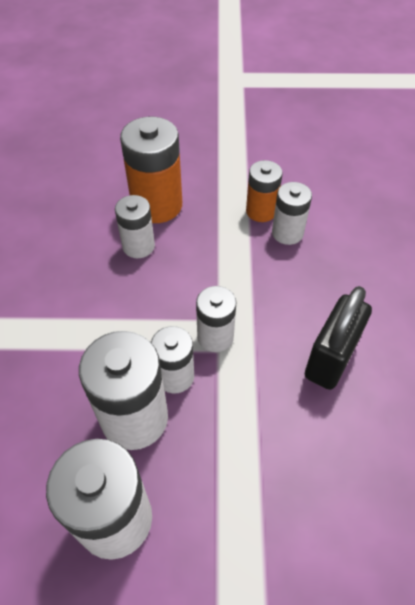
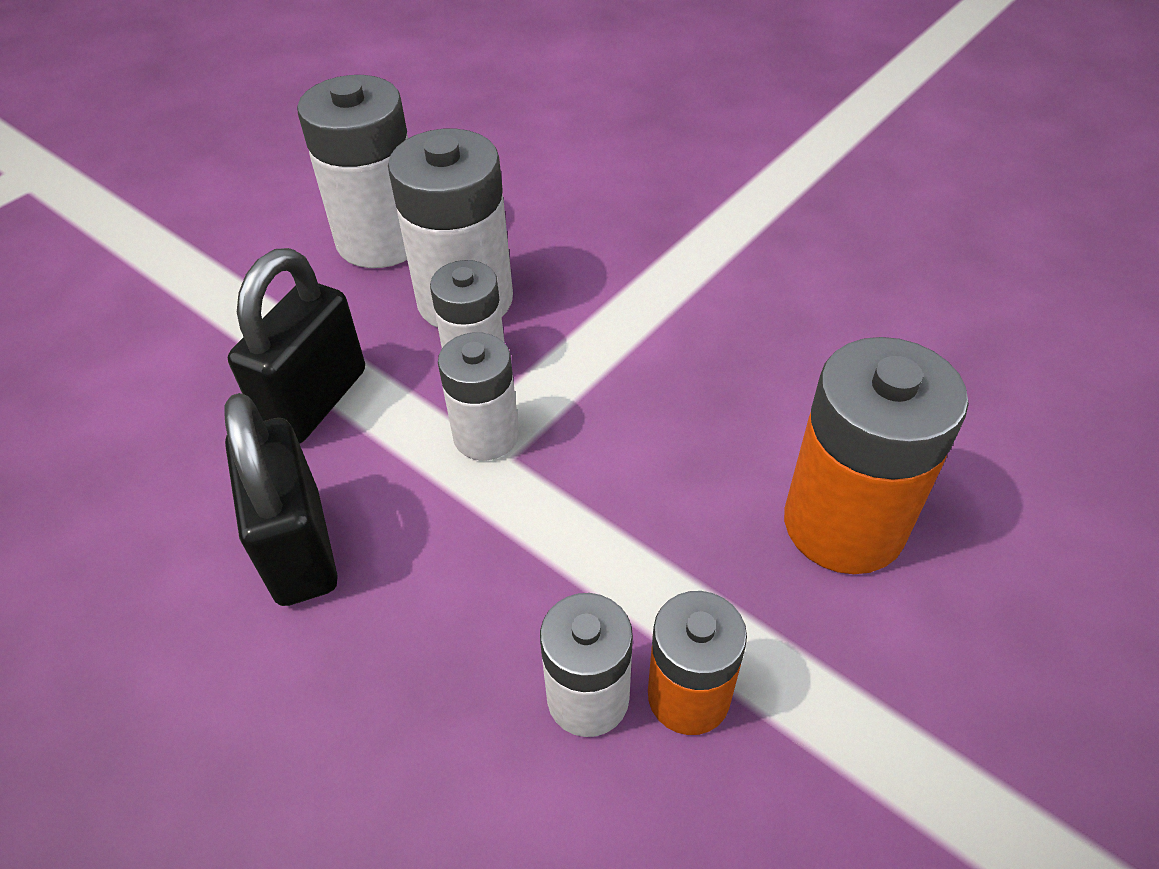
camera: 130 degrees right, 5 degrees down
(138, 246) = (752, 443): white battery -> none
(262, 428) = (315, 400): none -> black padlock

